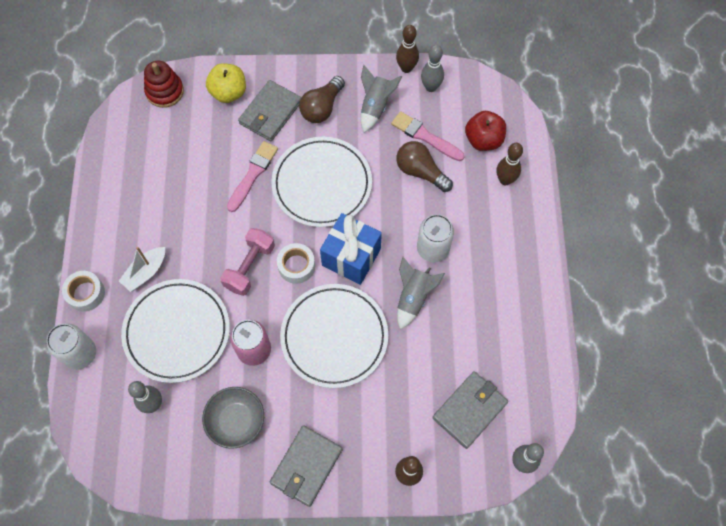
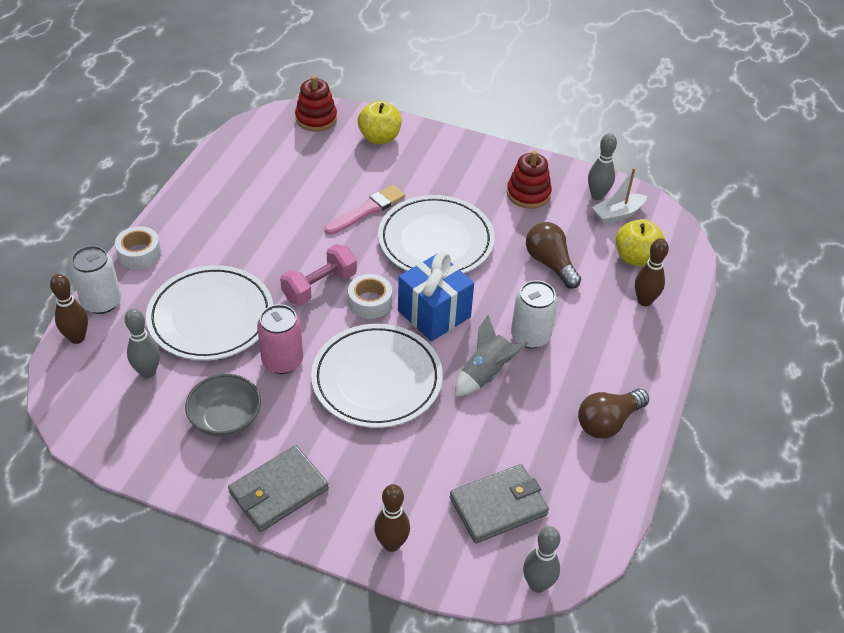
camera: 20 degrees right, 20 degrees down
(145, 272) = (209, 256): white boat -> white boat (617, 214)
(270, 113) = (413, 166): grey wallet -> none
(322, 107) = (470, 178): brown light bulb -> brown light bulb (608, 422)
(375, 106) = (528, 194): grey rocket -> red stacking toy
(406, 68) = (578, 172): brown bowling pin -> brown bowling pin (77, 338)
(425, 136) = (570, 235): pink brush -> none
(483, 140) = (636, 258): red apple -> yellow apple

